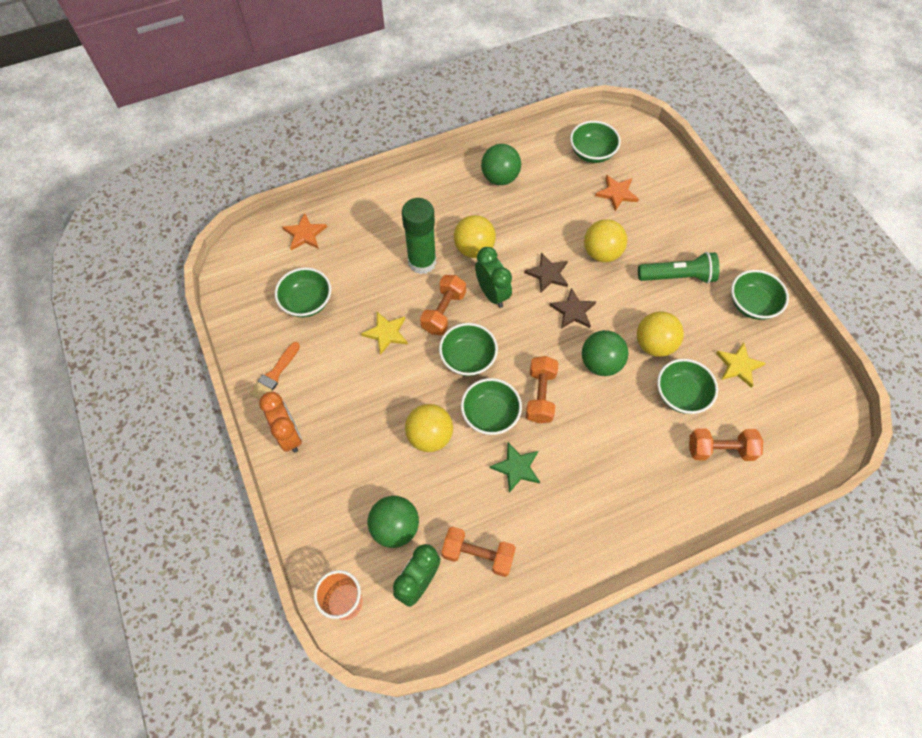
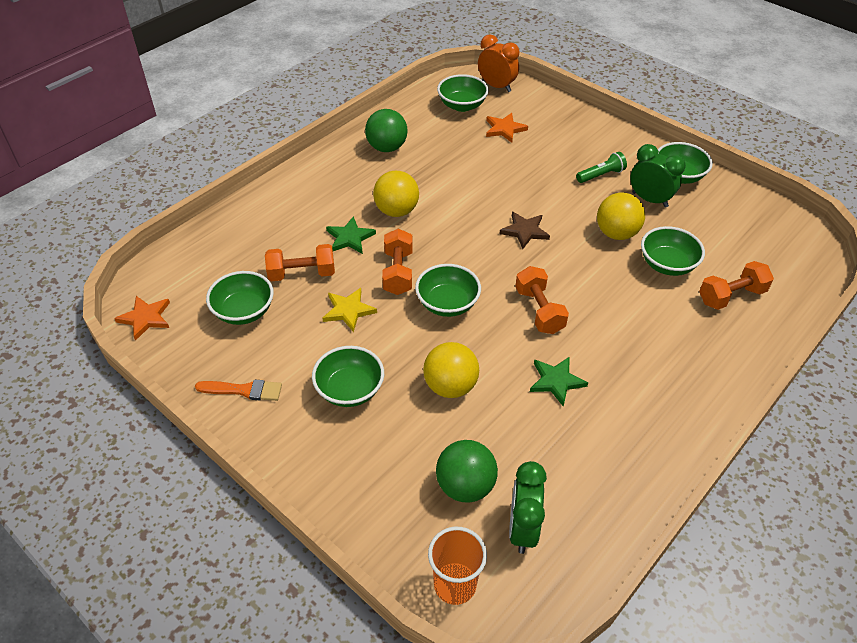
camera: 25 degrees left, 15 degrees down
(275, 374) = (243, 390): orange brush -> orange brush turned 90 degrees counterclockwise
(289, 435) = (293, 443): orange clock -> orange clock (496, 86)
(305, 234) = (208, 252): orange star -> orange star (145, 318)
(422, 262) = (350, 238): green glue stick -> green star
(478, 555) = (568, 476): orange dumbbell -> orange dumbbell (302, 274)
(490, 414) = (500, 344): green bowl -> green bowl (350, 390)
(492, 294) = (437, 242): green clock -> green clock (649, 200)
(547, 274) = (481, 209): brown star -> none
(600, 363) = (578, 264): green ball -> none
(601, 253) = (521, 178): yellow ball -> none
(677, 276) = (601, 175): green flashlight -> green flashlight, size x0.66
(738, 366) = (700, 225): yellow star -> none

